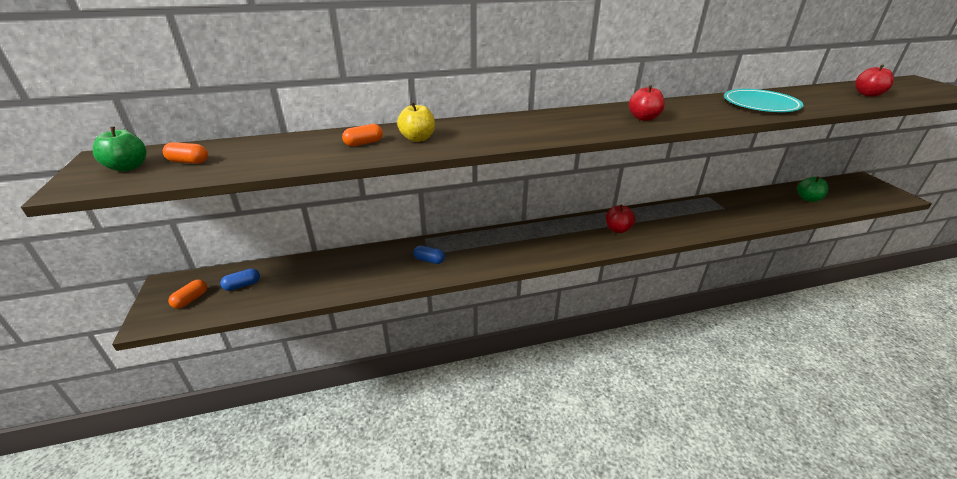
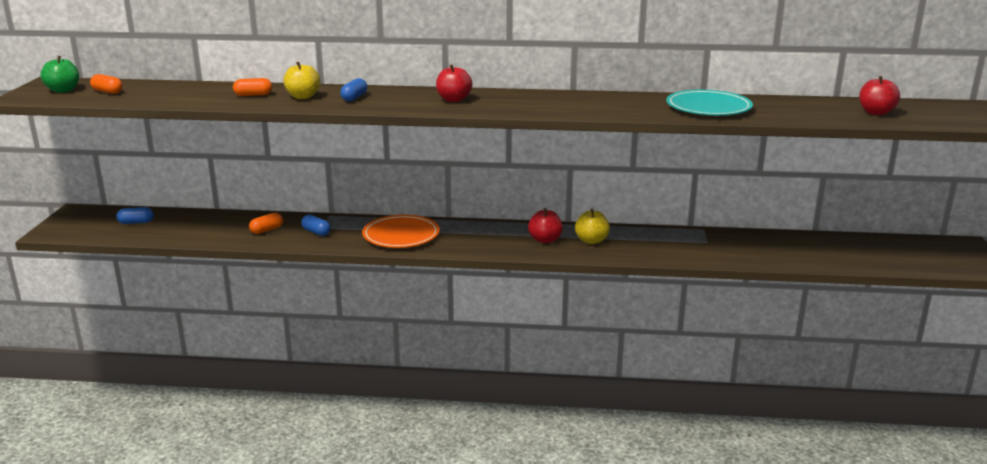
camera: 20 degrees right, 10 degrees down
(191, 299) = (89, 225): orange capsule -> orange capsule (267, 230)
(469, 133) = (354, 98): none -> blue capsule
(504, 248) = (401, 235): none -> orange plate
(643, 118) = (547, 105): red apple -> red apple (454, 100)
(650, 223) = (591, 241): none -> yellow apple
(808, 199) = (839, 250): green apple -> none

